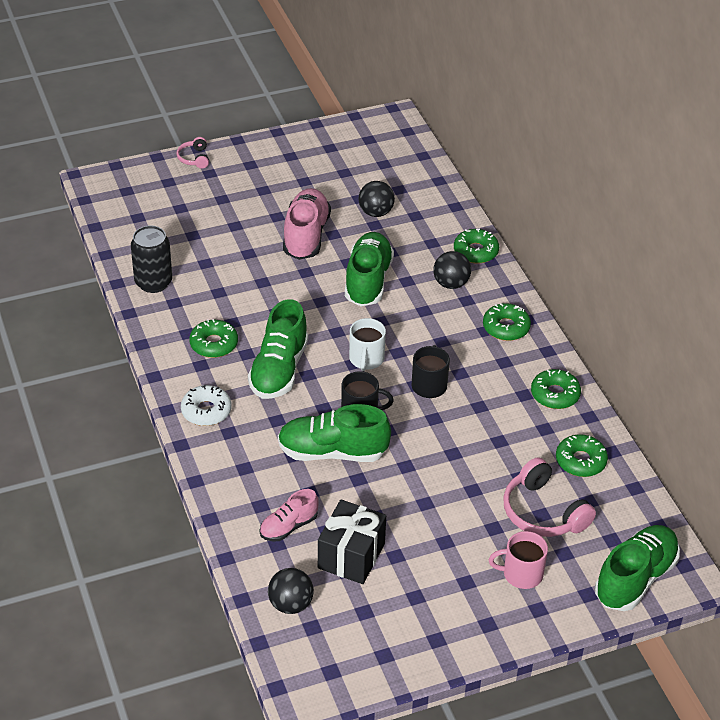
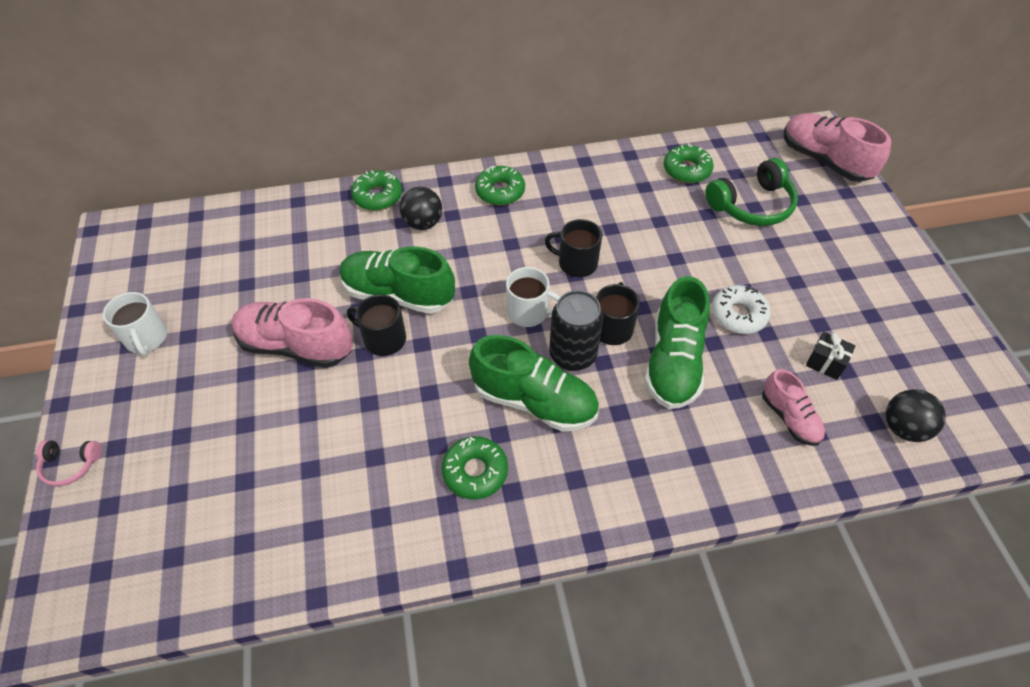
camera: 80 degrees left, 10 degrees up
(153, 282) = (330, 543): black can -> black can (572, 355)
(206, 411) = (598, 491): white donut -> white donut (738, 315)
(298, 162) = (146, 338): none -> white mug
(321, 280) = (383, 339): none -> black mug
(351, 556) = (825, 363): black gift -> black gift, size x0.52
(376, 212) = (279, 271): black ball -> none
(521, 574) = (830, 232): pink mug -> none
(543, 512) = (752, 205): pink headphones -> green headphones
(555, 394) = (599, 172): green donut -> none
(635, 579) = (824, 161): green shoe -> pink shoe

